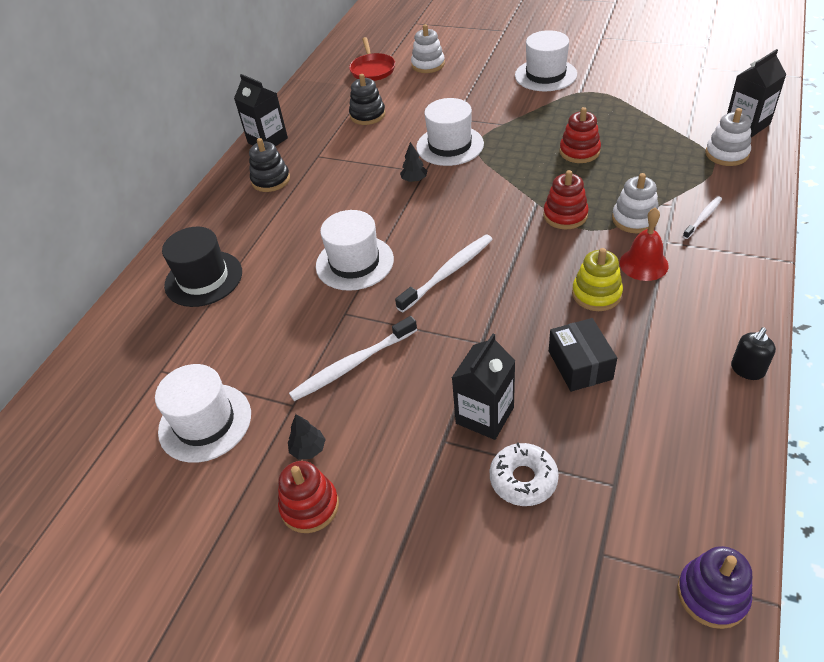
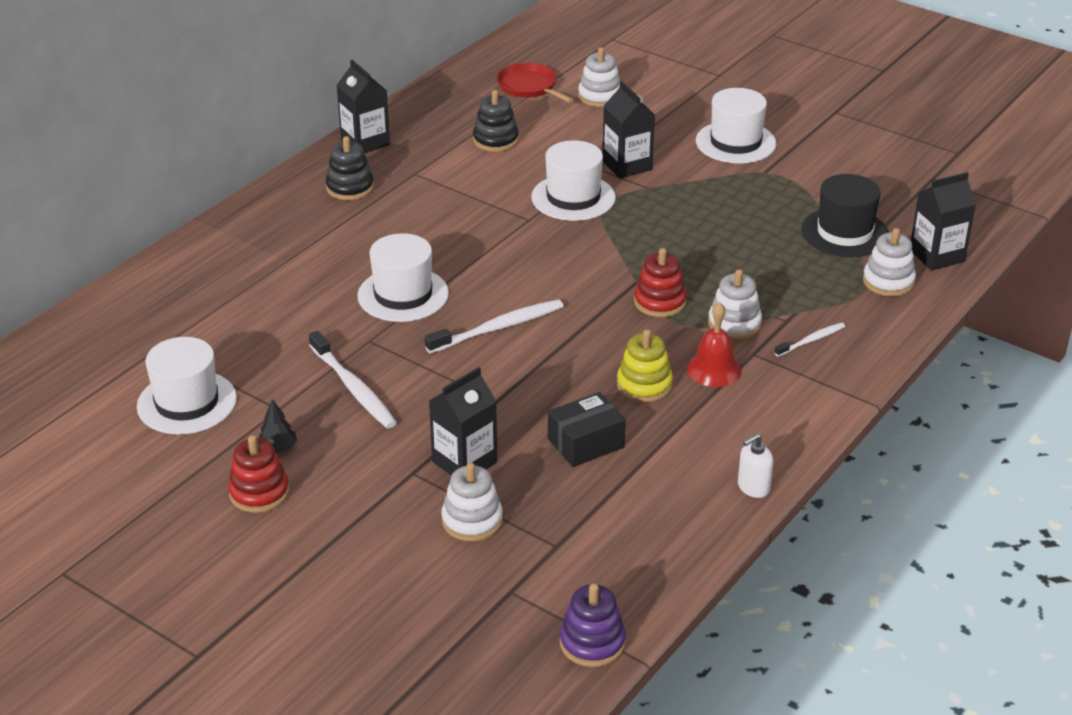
camera: 10 degrees right, 10 degrees down
(203, 278) = (235, 272): black hat -> black hat (844, 232)
(352, 365) = (354, 388): white toothbrush -> white toothbrush turned 105 degrees counterclockwise
(372, 69) = (529, 87): red pan -> red pan turned 135 degrees clockwise
(414, 180) = (512, 225): black tree -> none
(476, 111) = (627, 165): none -> black carton
(523, 479) = (472, 520): white donut -> white stacking toy
(579, 151) = (719, 239): red stacking toy -> none
(580, 365) = (586, 443): black box -> black box turned 60 degrees clockwise
(747, 370) = (753, 487): black soap dispenser -> white soap dispenser

